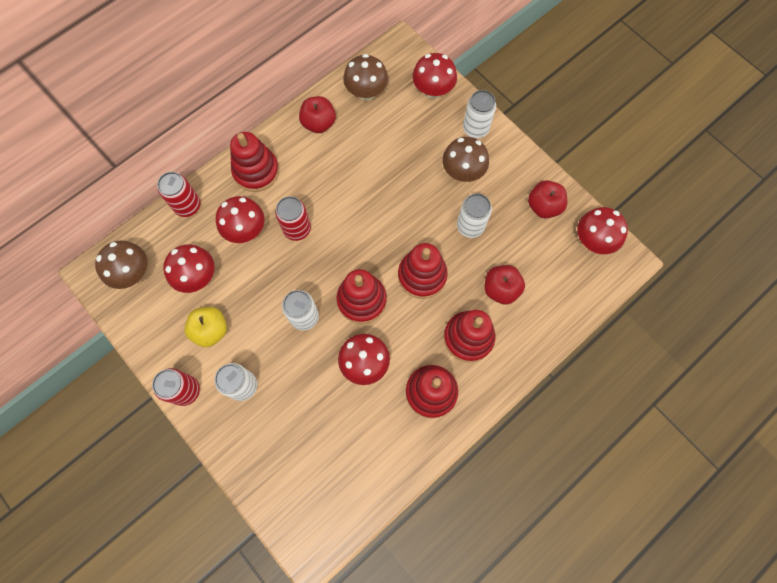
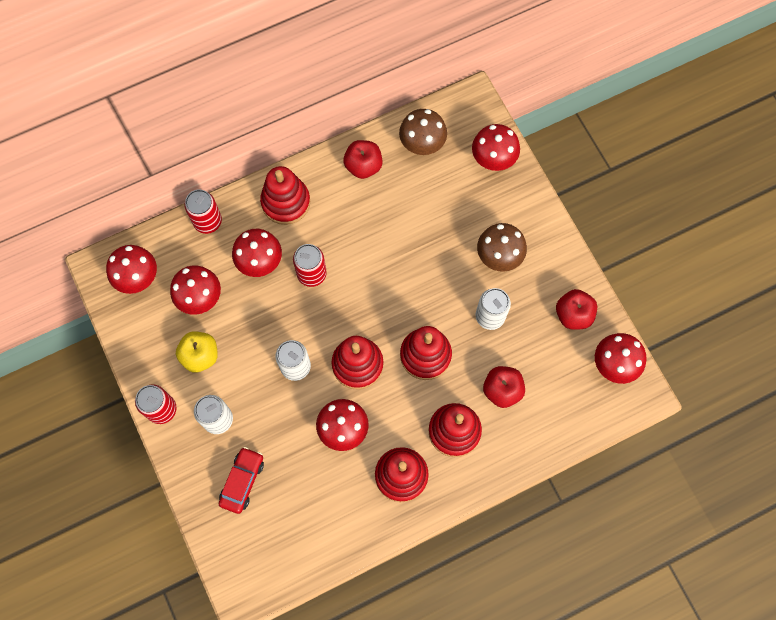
camera: 15 degrees right, 0 degrees up
(133, 273) = (137, 277): brown mushroom -> red mushroom
(281, 439) = (242, 481): none -> red car
(475, 129) = (526, 212): white can -> none

